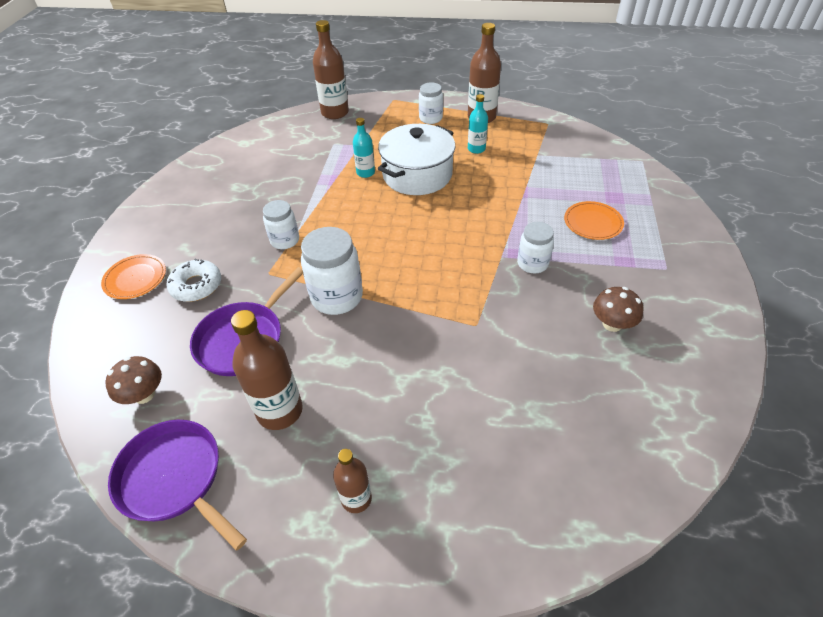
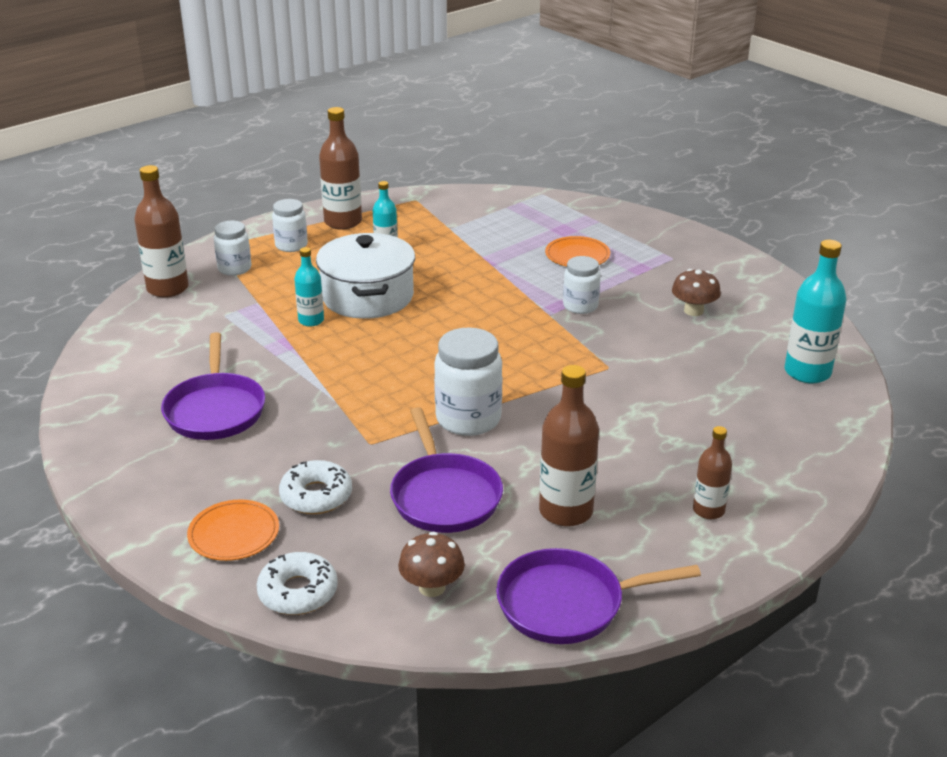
camera: 50 degrees left, 15 degrees down
(99, 338) = (298, 592): none -> white donut
(242, 198) = (215, 410): none -> purple pan
(285, 240) = (336, 413): white jar -> white jar (234, 268)
(623, 450) = (807, 372): none -> turquoise bottle

